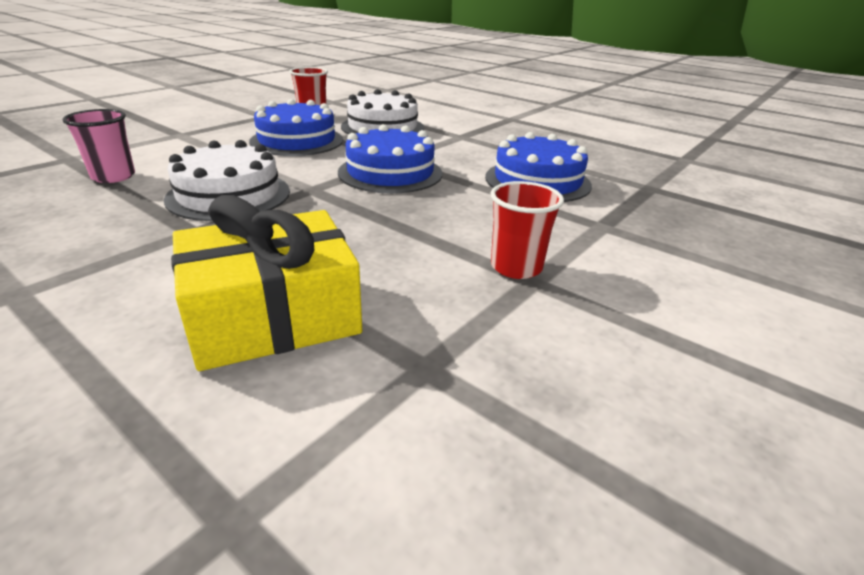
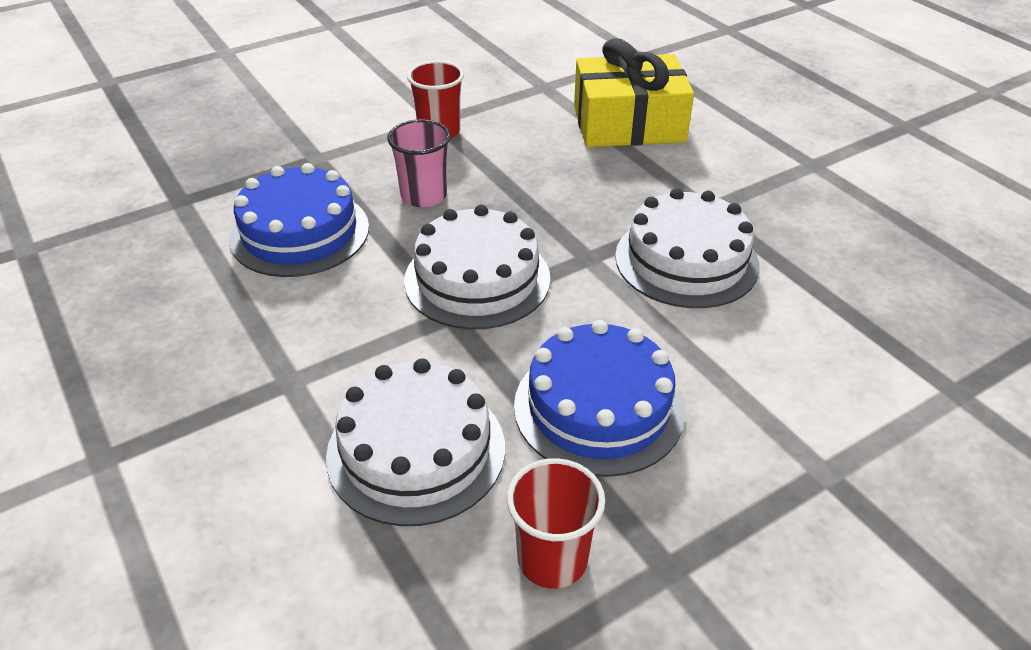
camera: 160 degrees left, 10 degrees up
(113, 176) = (850, 324): pink cup -> pink cup (424, 196)
(390, 172) = (477, 279): blue cake -> white cake

